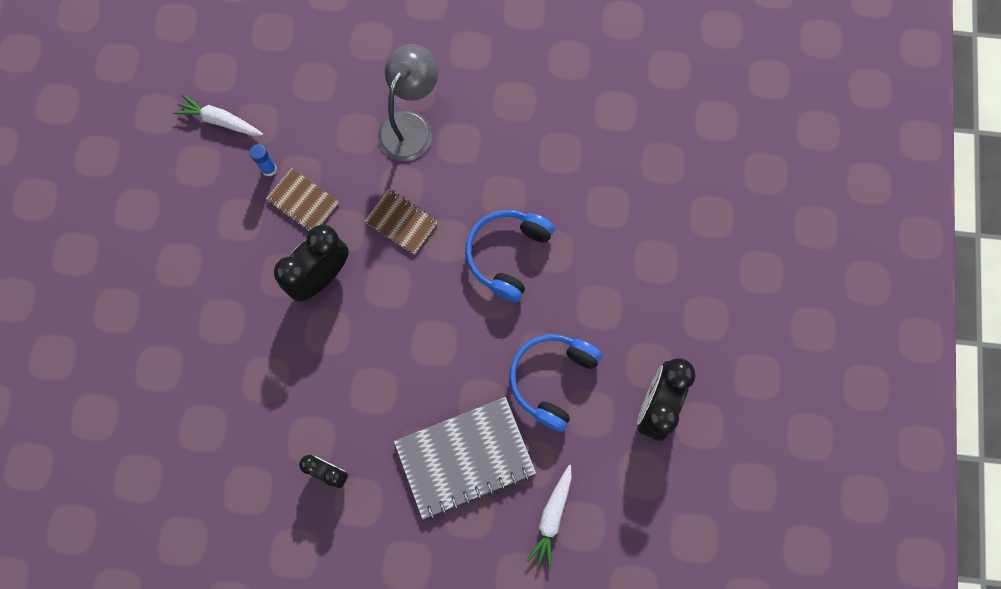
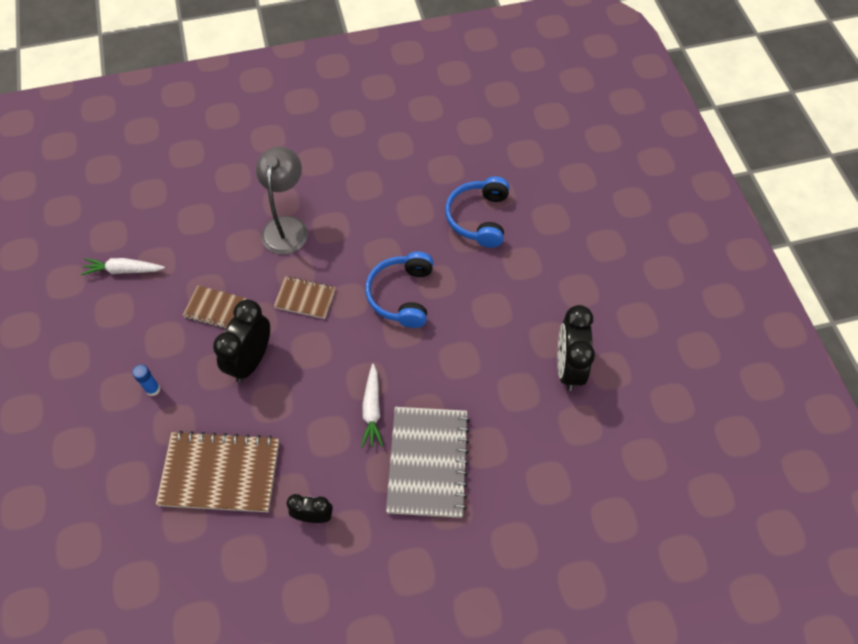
camera: 20 degrees left, 15 degrees down
(252, 392) = (220, 473): none -> brown notebook
(269, 169) = (178, 293): blue glue stick -> blue glue stick (153, 389)
(465, 458) = (428, 462): grey notebook -> grey notebook turned 45 degrees counterclockwise
(552, 379) = (476, 376): blue headphones -> blue headphones (479, 218)
(552, 517) = (521, 484): white carrot -> white carrot (372, 410)

